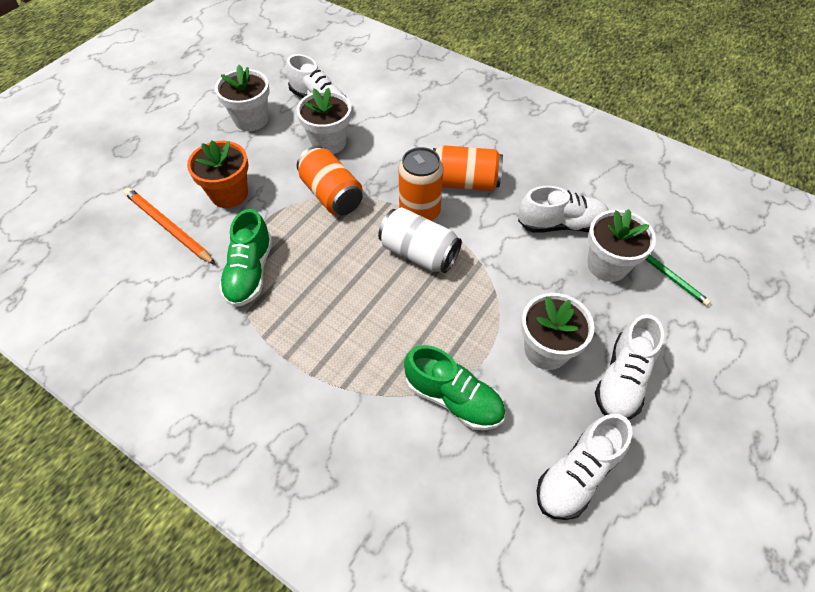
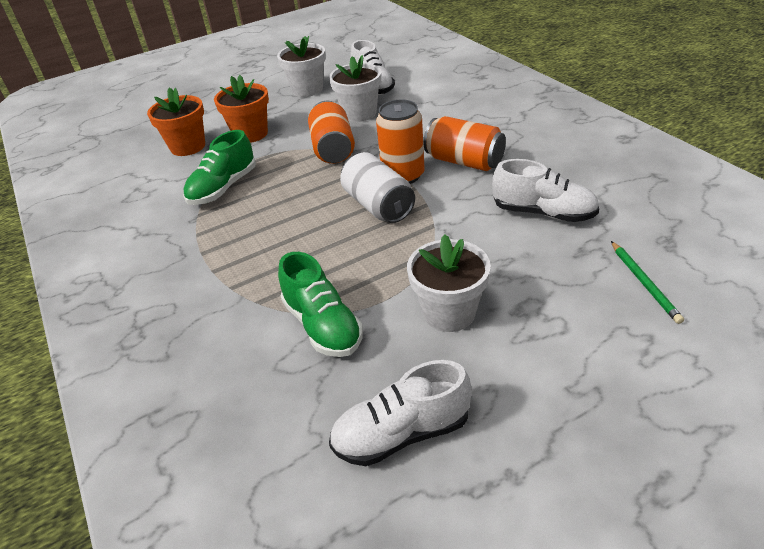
camera: 30 degrees right, 15 degrees down
(168, 227) = (188, 147): orange pencil -> orange flower pot
(607, 265) = (574, 258): white flower pot -> none
(622, 379) = (518, 363): white shoe -> none

